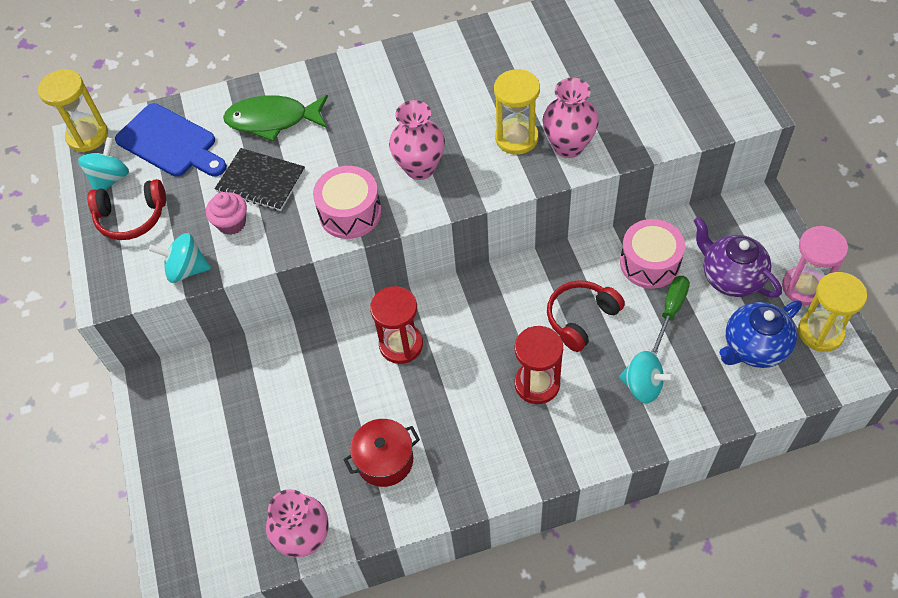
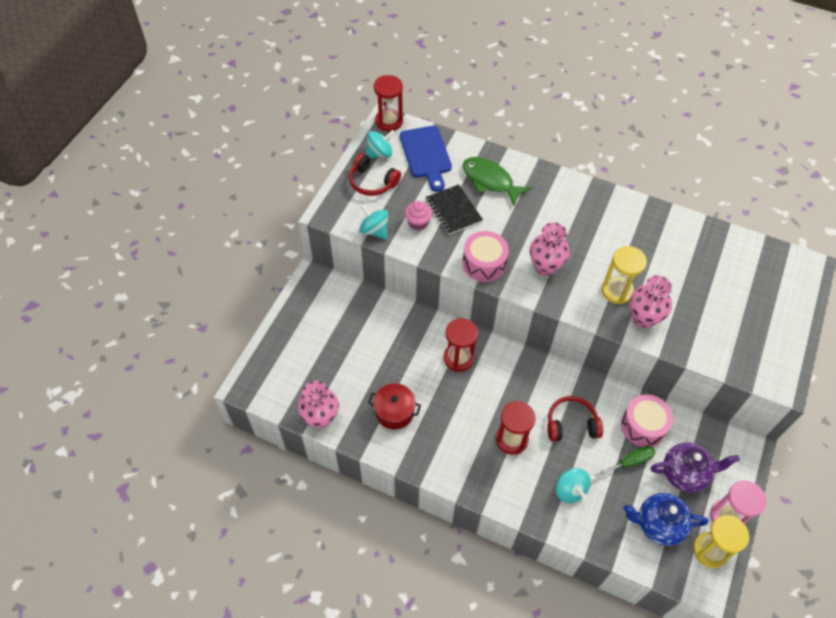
camera: 35 degrees right, 0 degrees up
(87, 136) = (389, 121): yellow hourglass -> red hourglass
(730, 277) = (685, 473): purple teapot -> purple teapot turned 90 degrees clockwise

